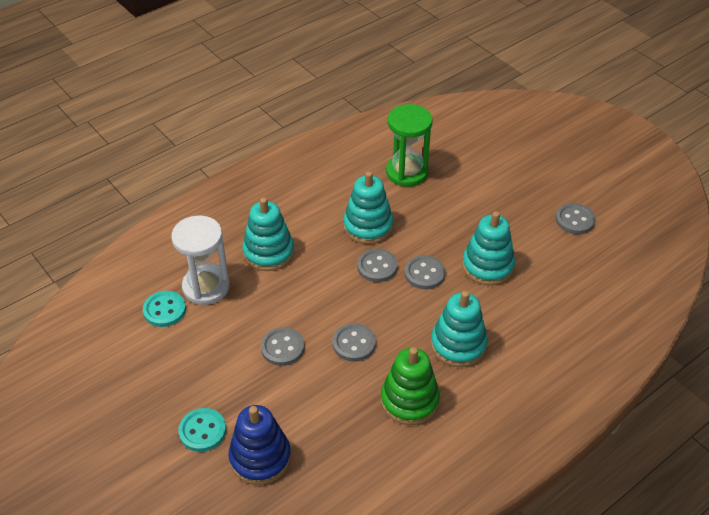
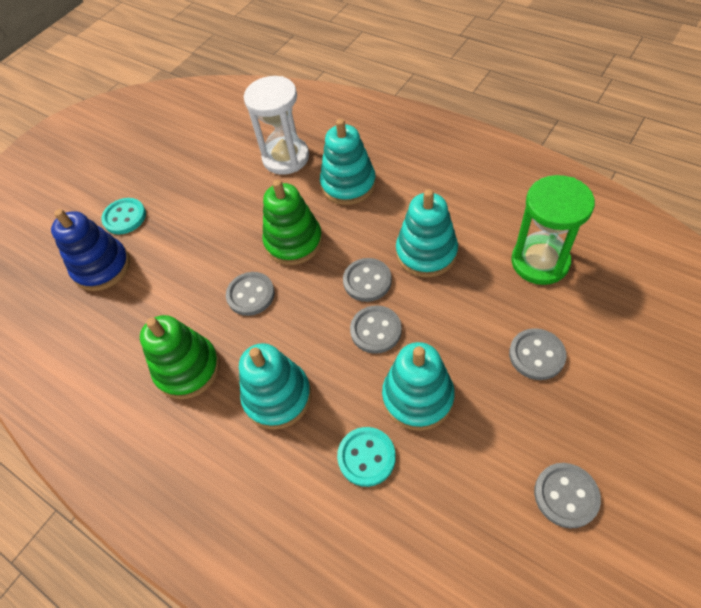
camera: 80 degrees right, 10 degrees up
(164, 310) = (249, 142): turquoise button -> turquoise button (366, 457)
(282, 348) = (229, 239): grey button -> grey button (536, 355)
(312, 303) = (293, 242): none -> green stacking toy

